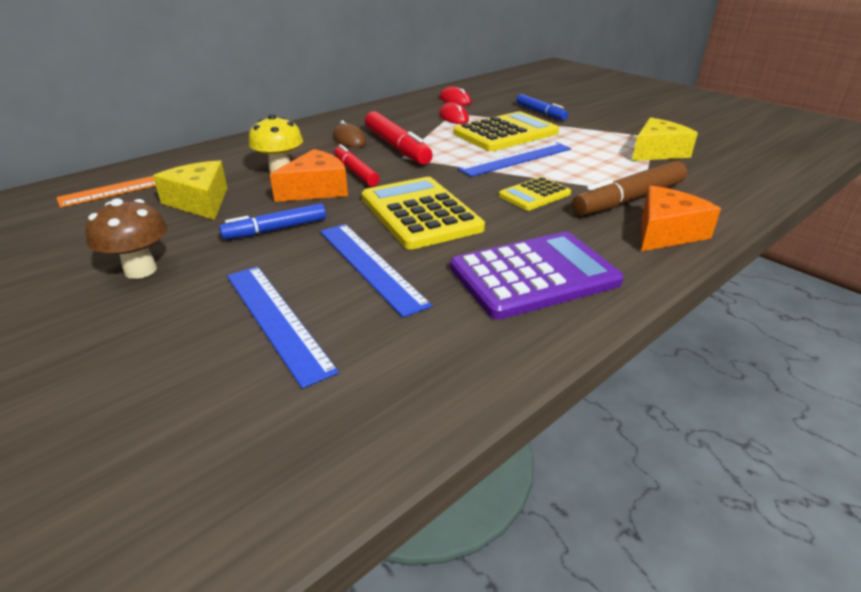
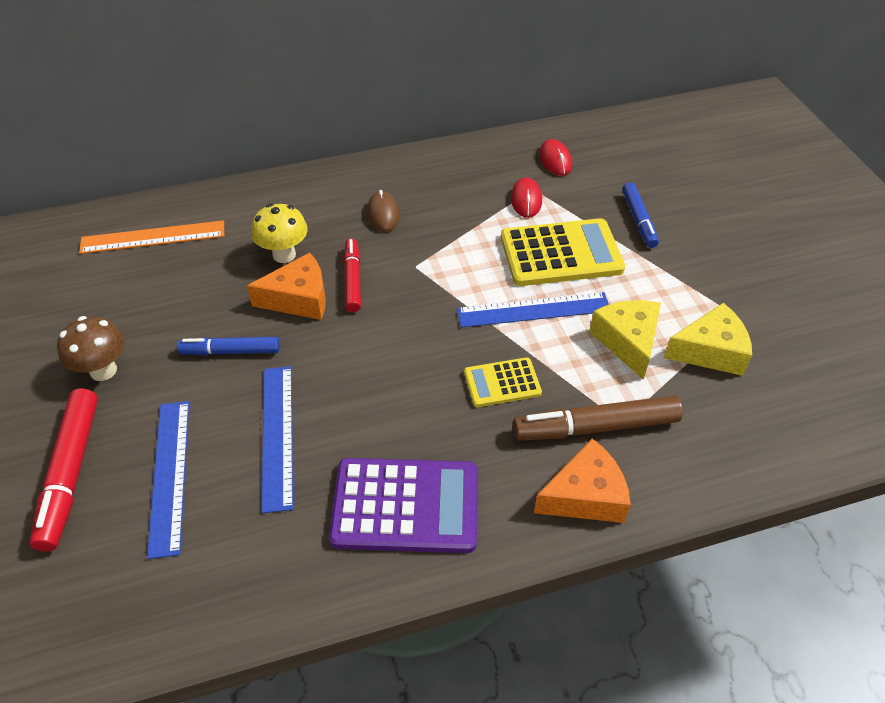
camera: 25 degrees right, 15 degrees up
(200, 202) = (190, 284): yellow cheese -> yellow cheese (627, 341)
(397, 147) = (422, 245): red marker -> red marker (70, 473)
(420, 213) = (369, 373): yellow calculator -> none

